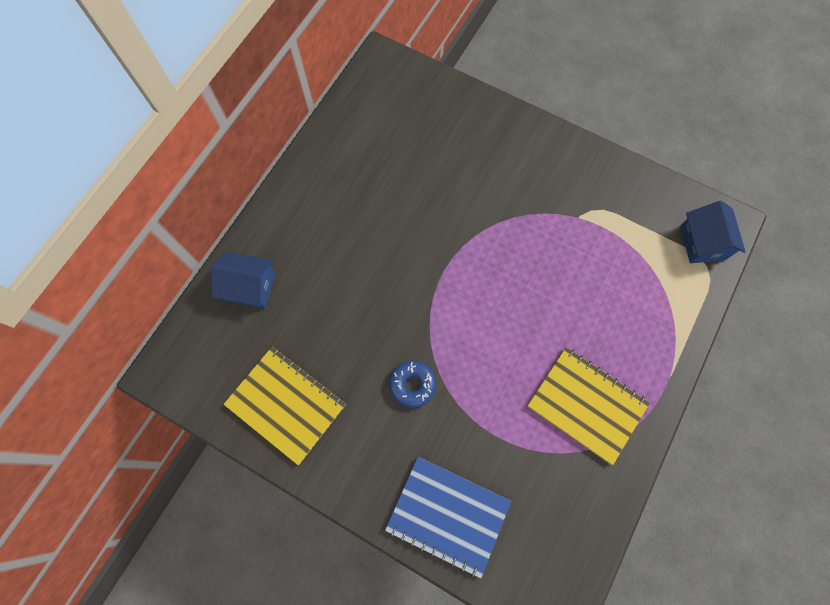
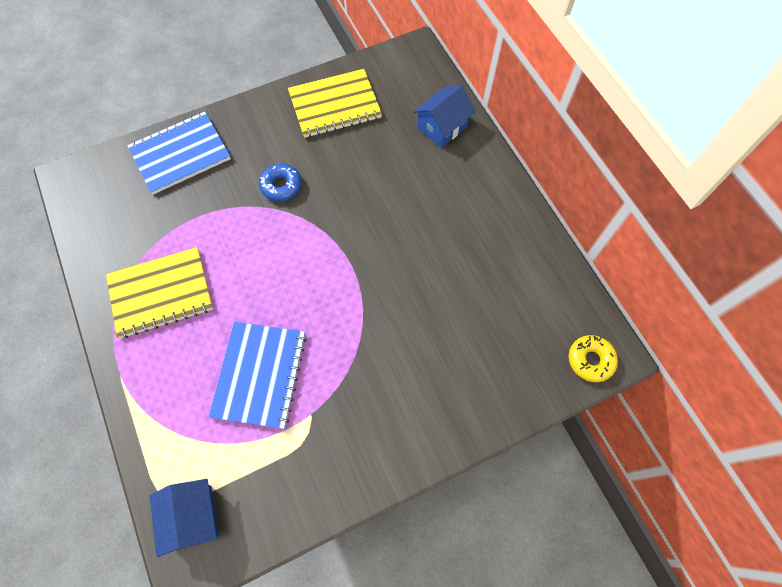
camera: 125 degrees right, 5 degrees down
(397, 70) = (590, 360): none -> yellow donut
(582, 273) = (259, 375): none -> blue notebook
(702, 242) = (193, 517): blue house -> blue house turned 45 degrees clockwise

